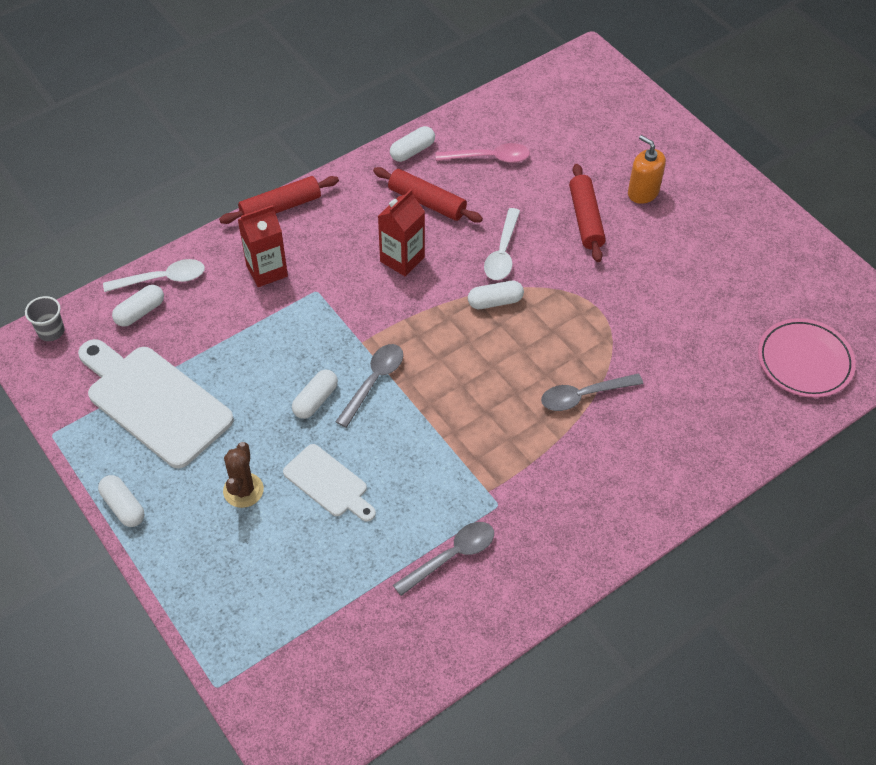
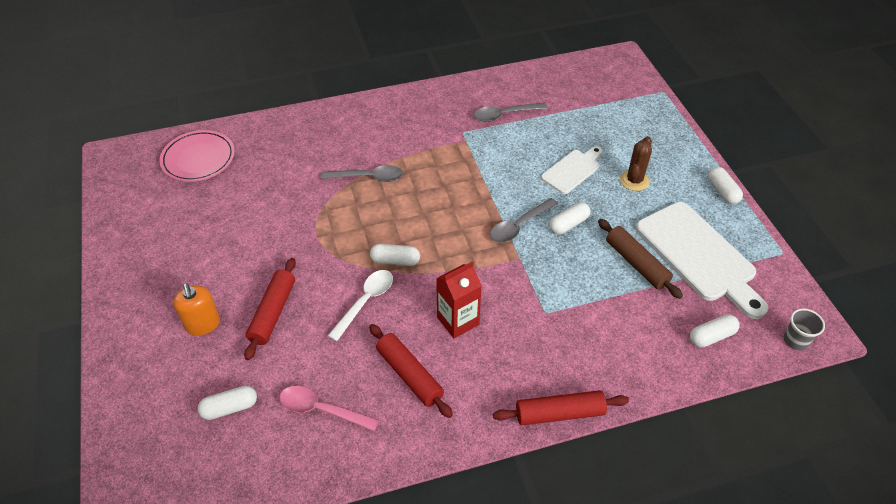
camera: 160 degrees left, 5 degrees down
(162, 279) = (689, 364): white spoon -> none
(227, 371) = (636, 263): none -> brown rolling pin
(267, 270) = (587, 345): red carton -> none
(328, 483) = (572, 170): white cutting board -> white cutting board turned 75 degrees clockwise
(412, 151) = (397, 444): white capsule -> white capsule (230, 408)

